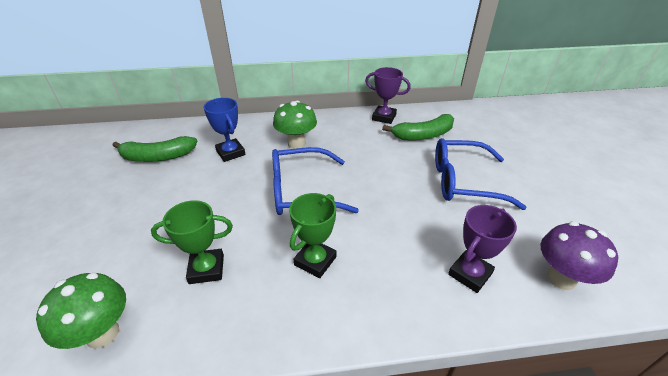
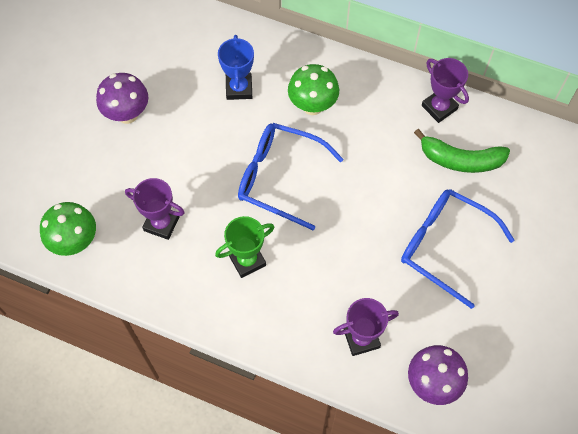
camera: 30 degrees right, 25 degrees up
(132, 201) = (127, 114): none -> purple mushroom
(158, 157) = (167, 61): green banana -> none
(206, 269) = (161, 223): green trophy -> purple trophy

